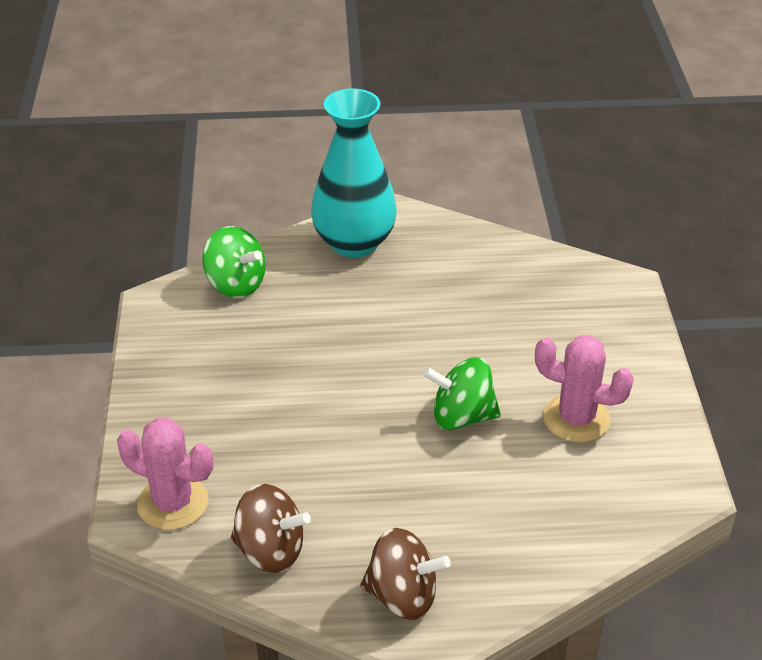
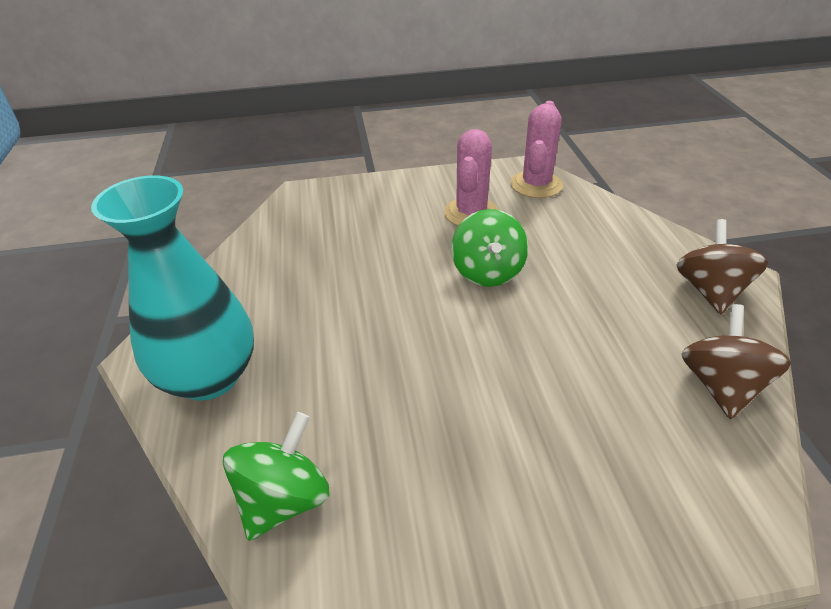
camera: 95 degrees left, 0 degrees up
(173, 503) = (711, 492): pink cactus -> pink cactus (536, 185)

